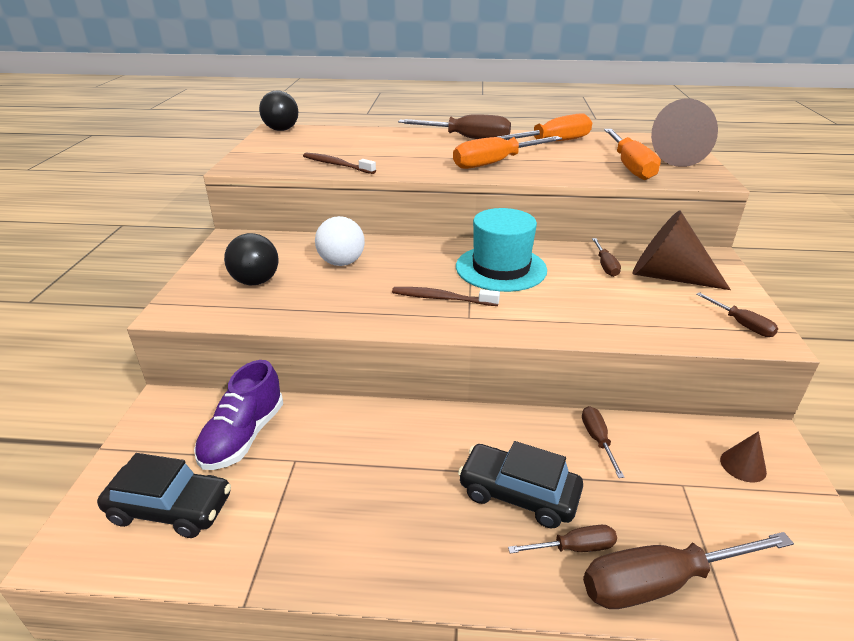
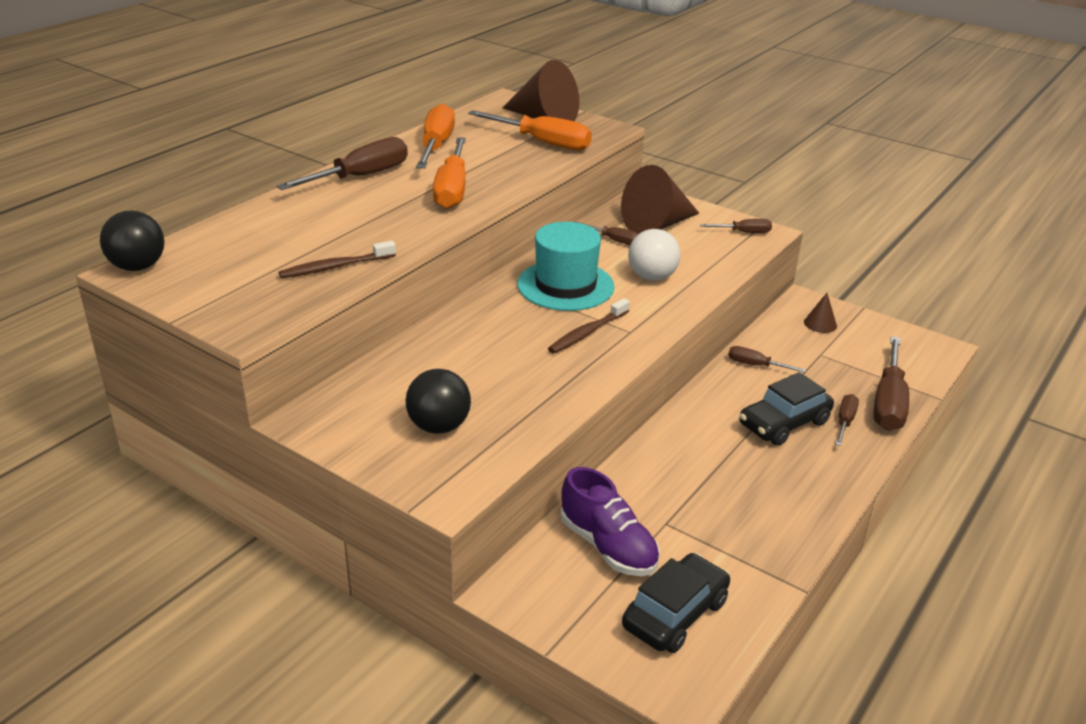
camera: 60 degrees left, 0 degrees up
(342, 262) = (457, 363): white ball -> white ball (652, 277)

